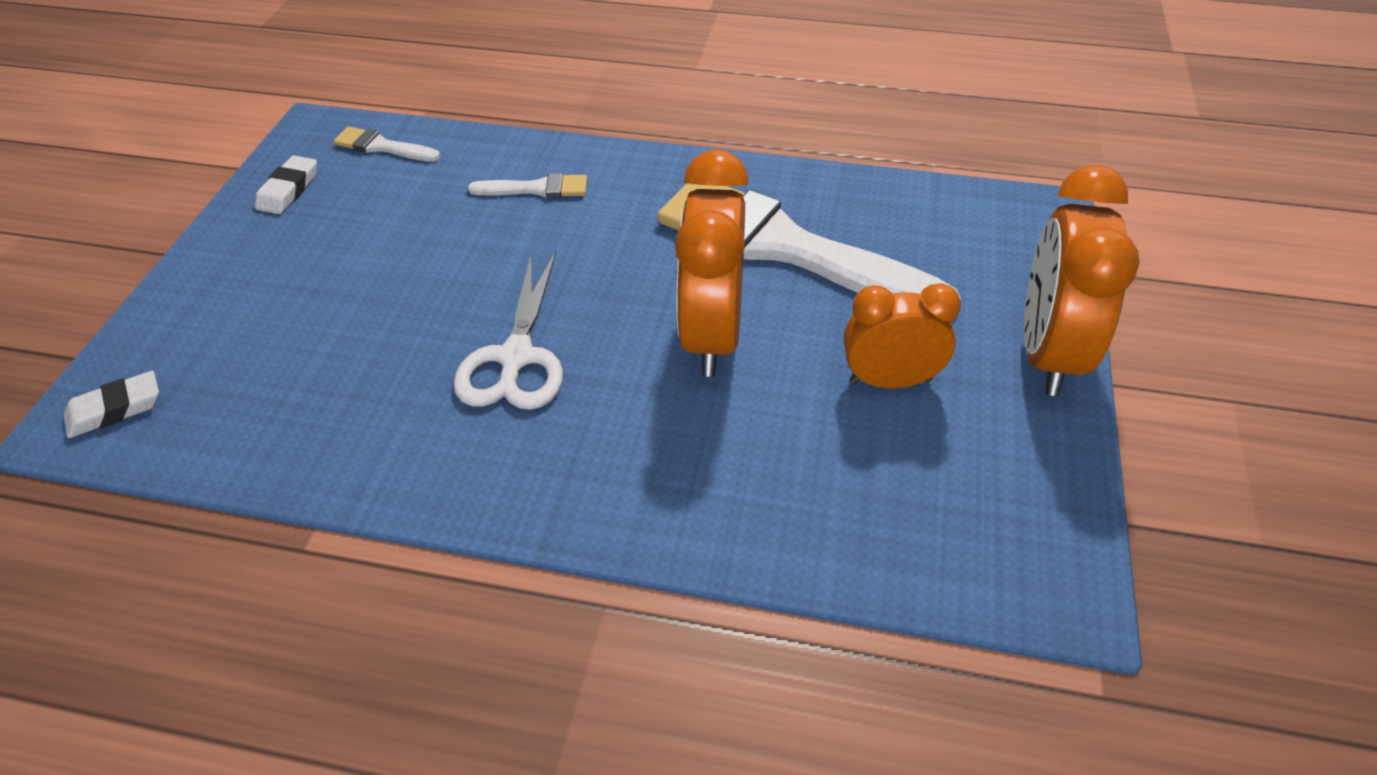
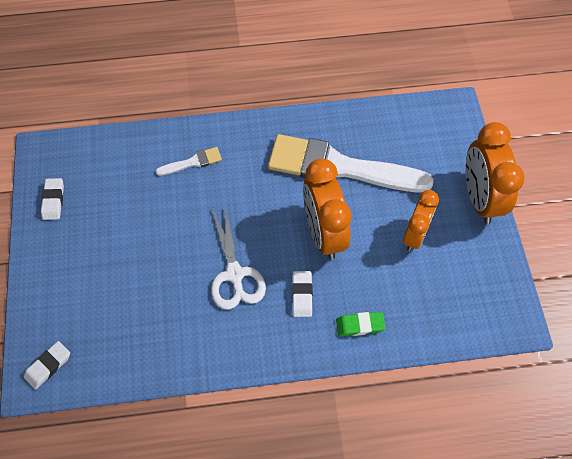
camera: 20 degrees left, 15 degrees up
(382, 147) = (90, 154): white brush -> none
(622, 421) = (302, 295): none -> white eraser
(712, 502) = (360, 325): none -> green eraser
(890, 381) = (415, 235): orange clock -> orange clock turned 135 degrees clockwise

